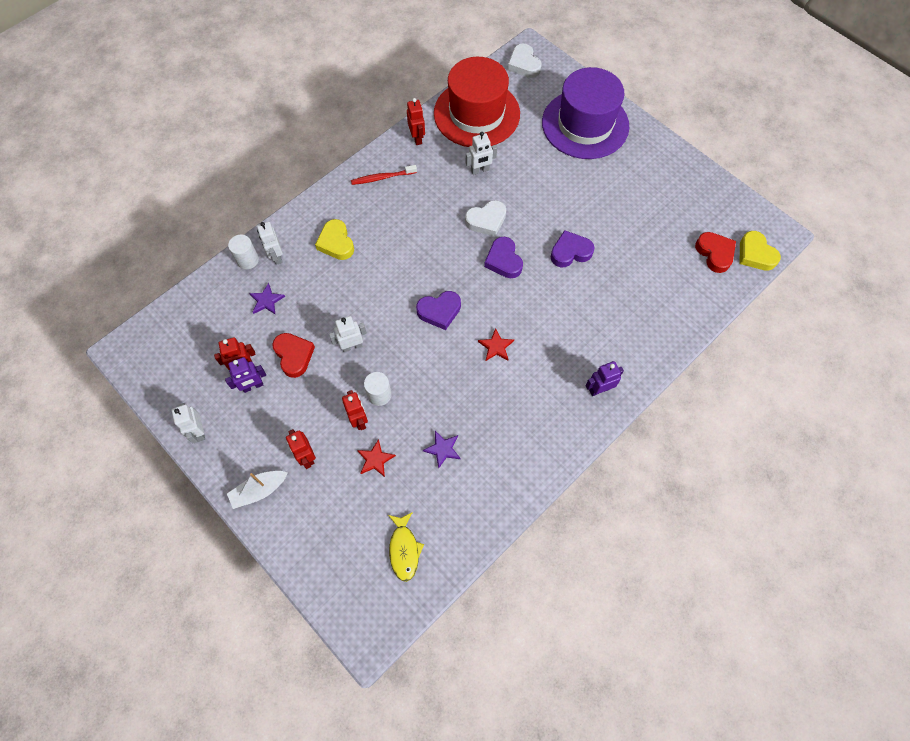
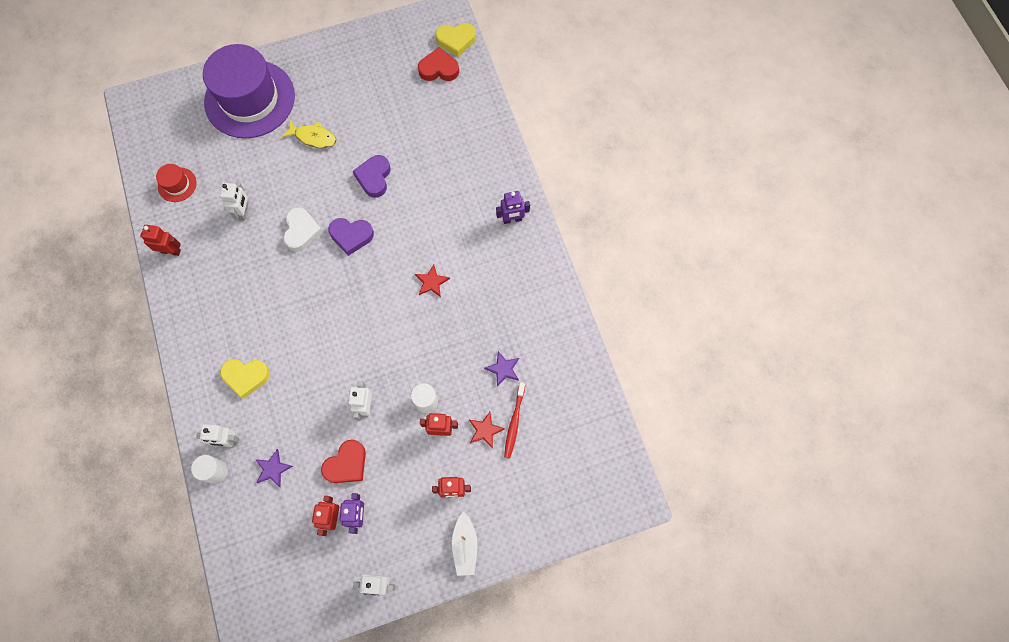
camera: 65 degrees left, 5 degrees up
(294, 355) = (347, 464): red heart -> red heart turned 135 degrees clockwise
(382, 177) = (197, 303): red toothbrush -> red toothbrush (514, 422)
(404, 549) = (575, 439): yellow fish -> yellow fish (313, 137)
(439, 311) = (372, 314): purple heart -> none
(476, 114) = (177, 184): red hat -> red hat, size x0.41
(524, 64) = (147, 116): white heart -> none
(599, 389) = (512, 219): purple robot -> purple robot turned 105 degrees counterclockwise

